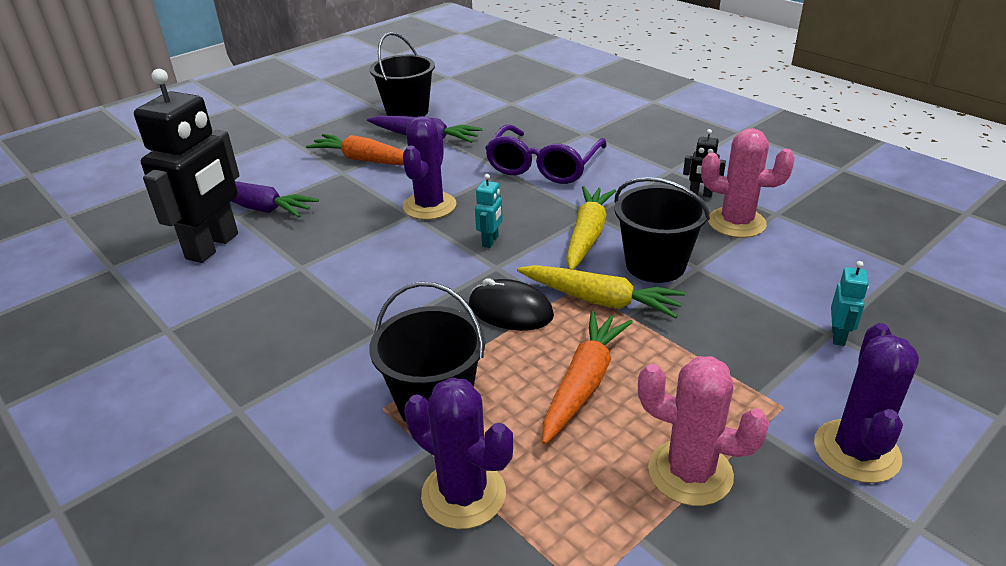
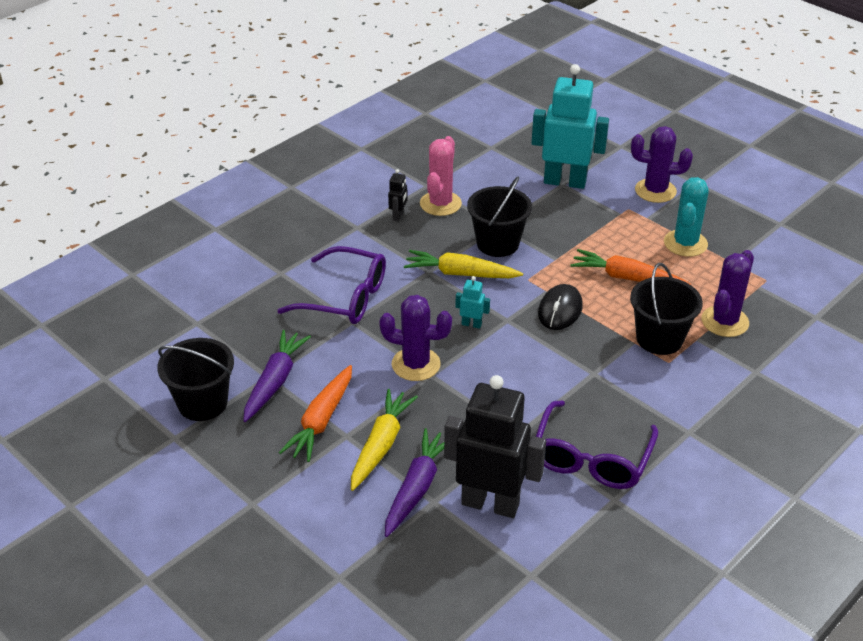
camera: 95 degrees left, 5 degrees up
(236, 317) = (591, 458): none -> purple glasses
(600, 300) = (542, 269): yellow carrot -> yellow carrot (381, 445)
(690, 473) = (685, 243): pink cactus -> turquoise cactus
(838, 336) = (565, 181): turquoise robot -> turquoise robot, size x2.44

